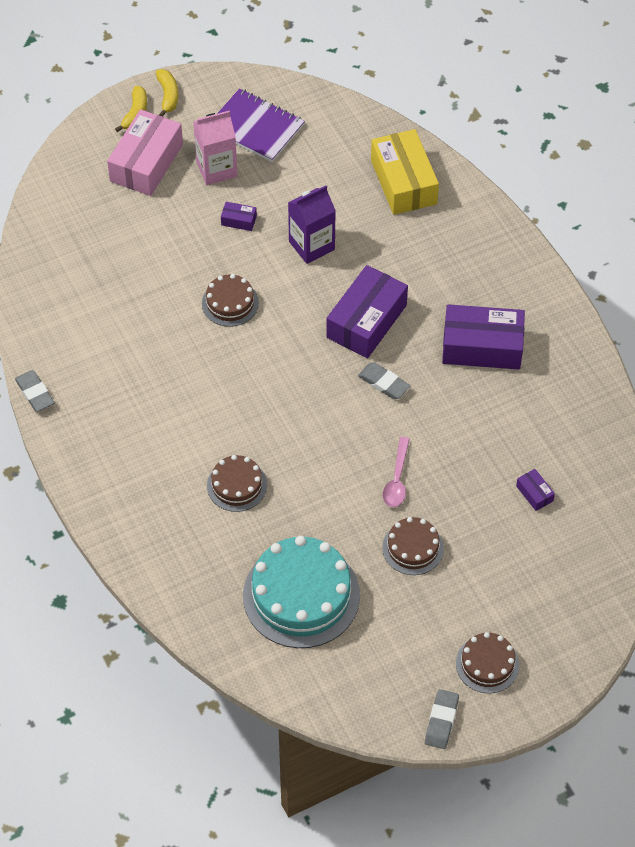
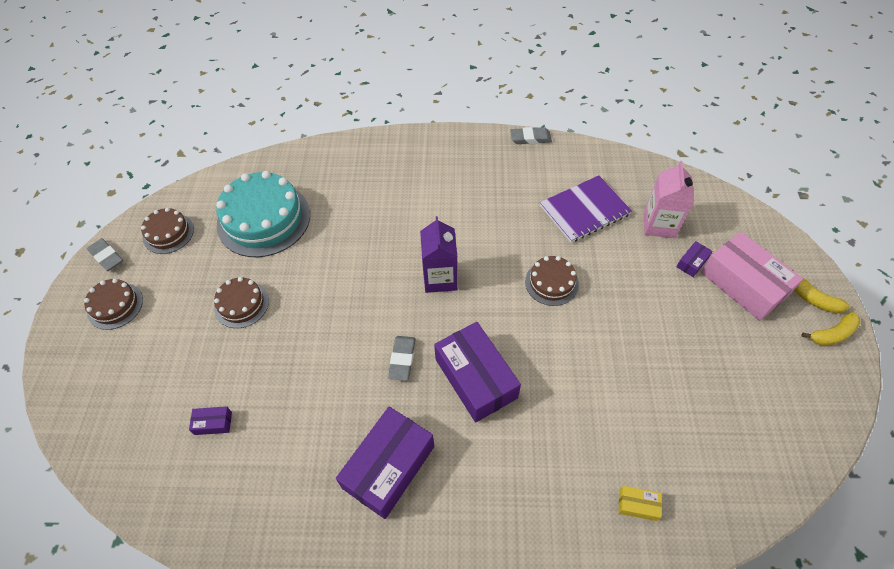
camera: 120 degrees right, 0 degrees up
(168, 96) = (832, 334): yellow banana -> yellow banana turned 45 degrees counterclockwise
(216, 169) = (717, 336): pink carton -> pink carton (659, 224)
(237, 485) = (377, 218): brown cake -> brown cake (168, 233)
(239, 220) = (644, 327): purple box -> purple box (692, 262)
(255, 127) = (766, 393): purple notebook -> purple notebook (584, 210)
(311, 245) = (587, 374): purple carton -> purple carton (440, 278)
(383, 383) = (402, 359): grey eraser -> grey eraser turned 60 degrees counterclockwise
(397, 479) = (306, 323): pink spoon -> none
(403, 182) = (637, 505): yellow box -> yellow box, size x0.43

